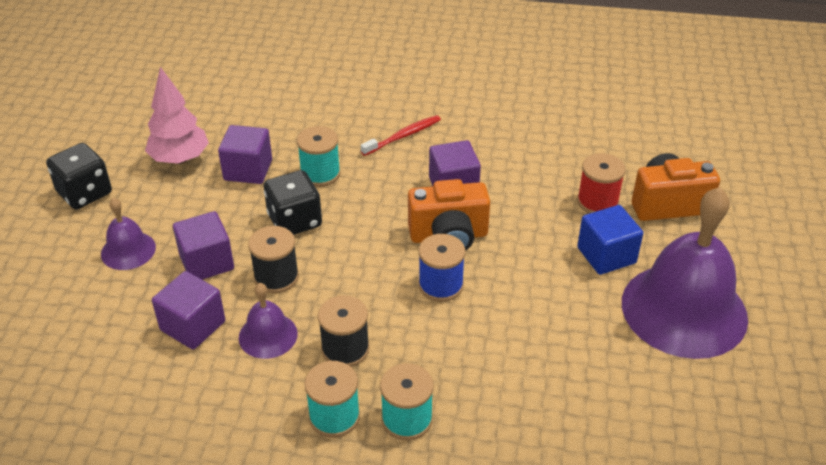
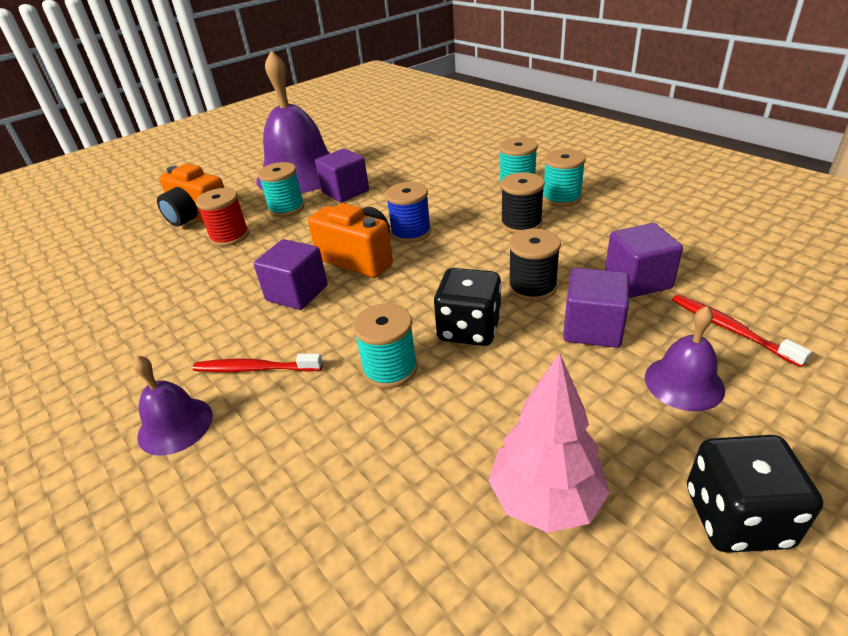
camera: 135 degrees left, 5 degrees down
(105, 309) = (730, 329): none -> red toothbrush
(248, 170) = (464, 421): purple cube -> purple cube (345, 192)
(268, 335) = (573, 251): purple bell -> purple bell (175, 425)
(606, 255) = (286, 208): blue cube -> turquoise spool

